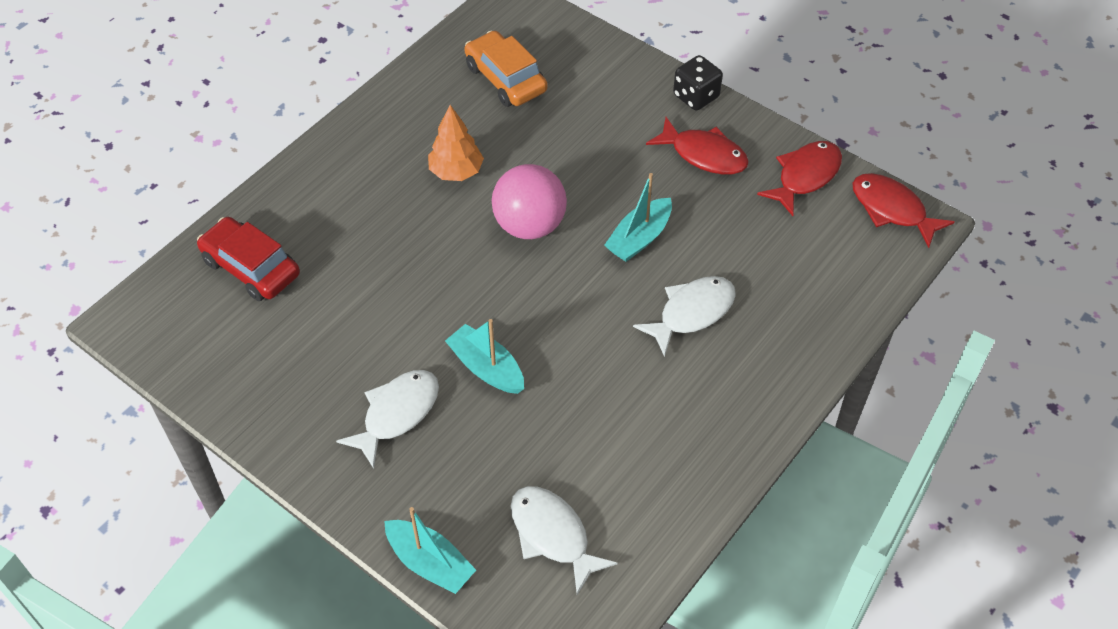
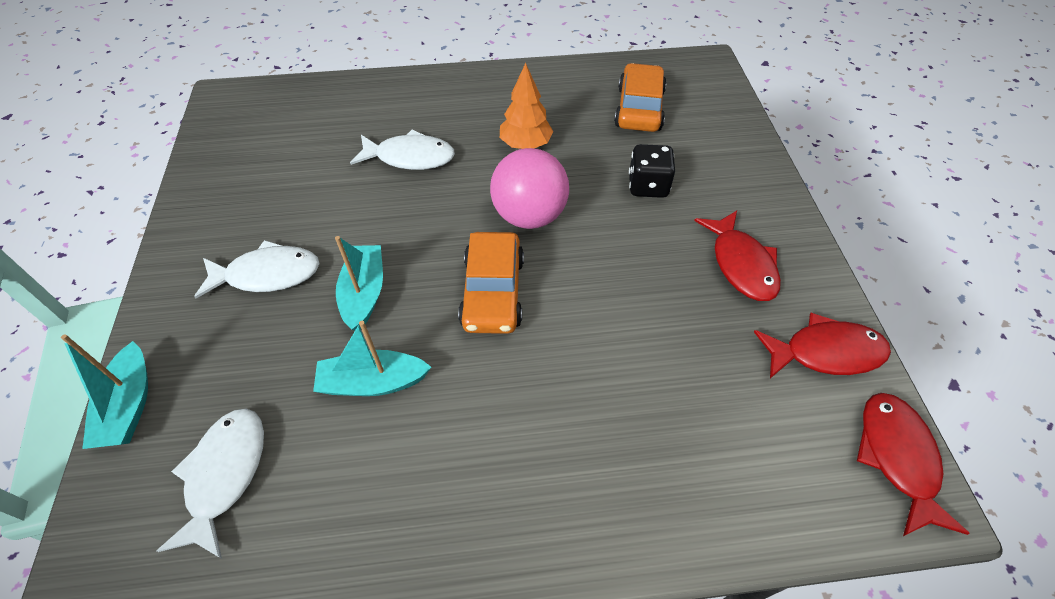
camera: 45 degrees right, 0 degrees up
(251, 267) = (325, 115): red car -> none
(572, 296) = (493, 292): none -> orange car
(639, 238) = (603, 289): turquoise boat -> turquoise boat (373, 382)
(692, 313) = (573, 387): white fish -> white fish (410, 157)
(696, 96) = (786, 215): black dice -> black dice (648, 186)

